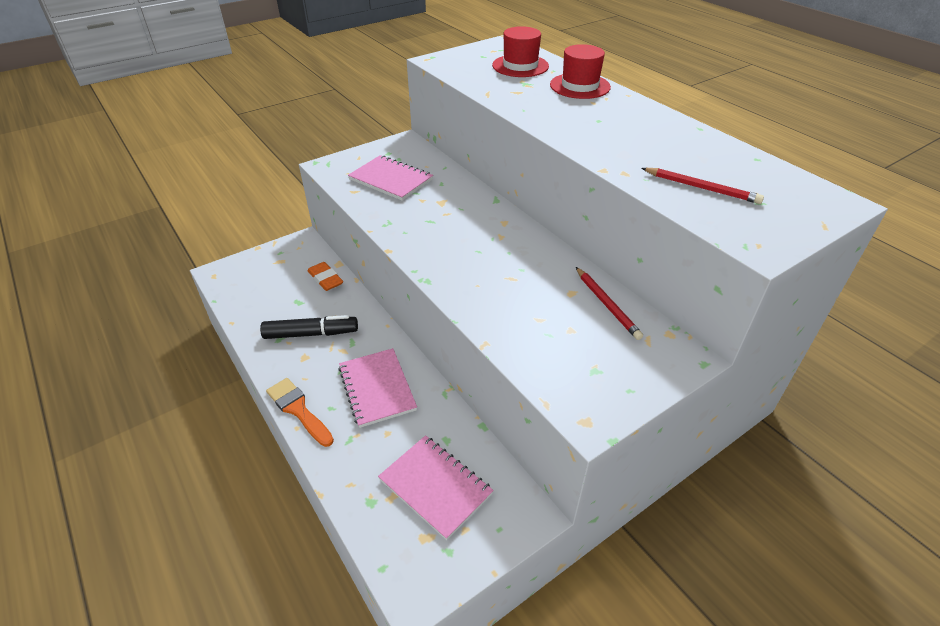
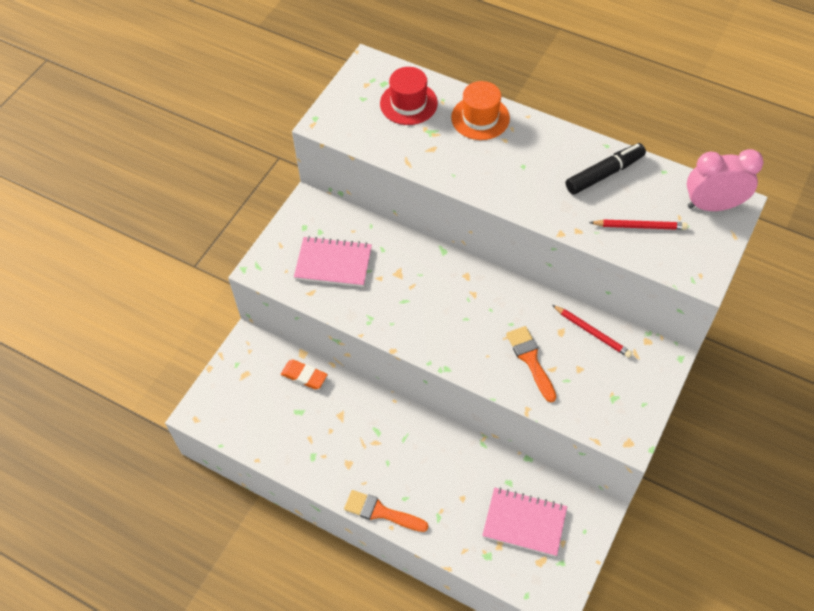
camera: 25 degrees left, 15 degrees up
(311, 334) = (336, 439): black marker -> black marker (604, 174)
(377, 388) = (428, 464): pink notebook -> none
(521, 304) = (530, 360): none -> orange brush
(580, 86) = (480, 118): red hat -> orange hat
(806, 196) = (712, 205): none -> pink clock

